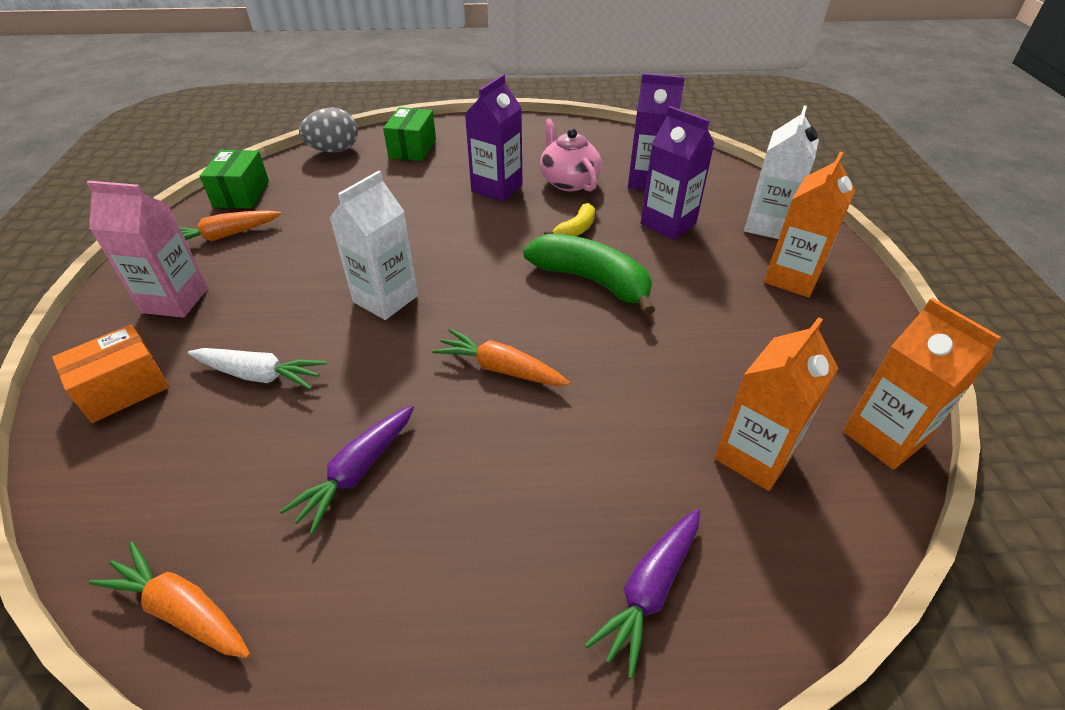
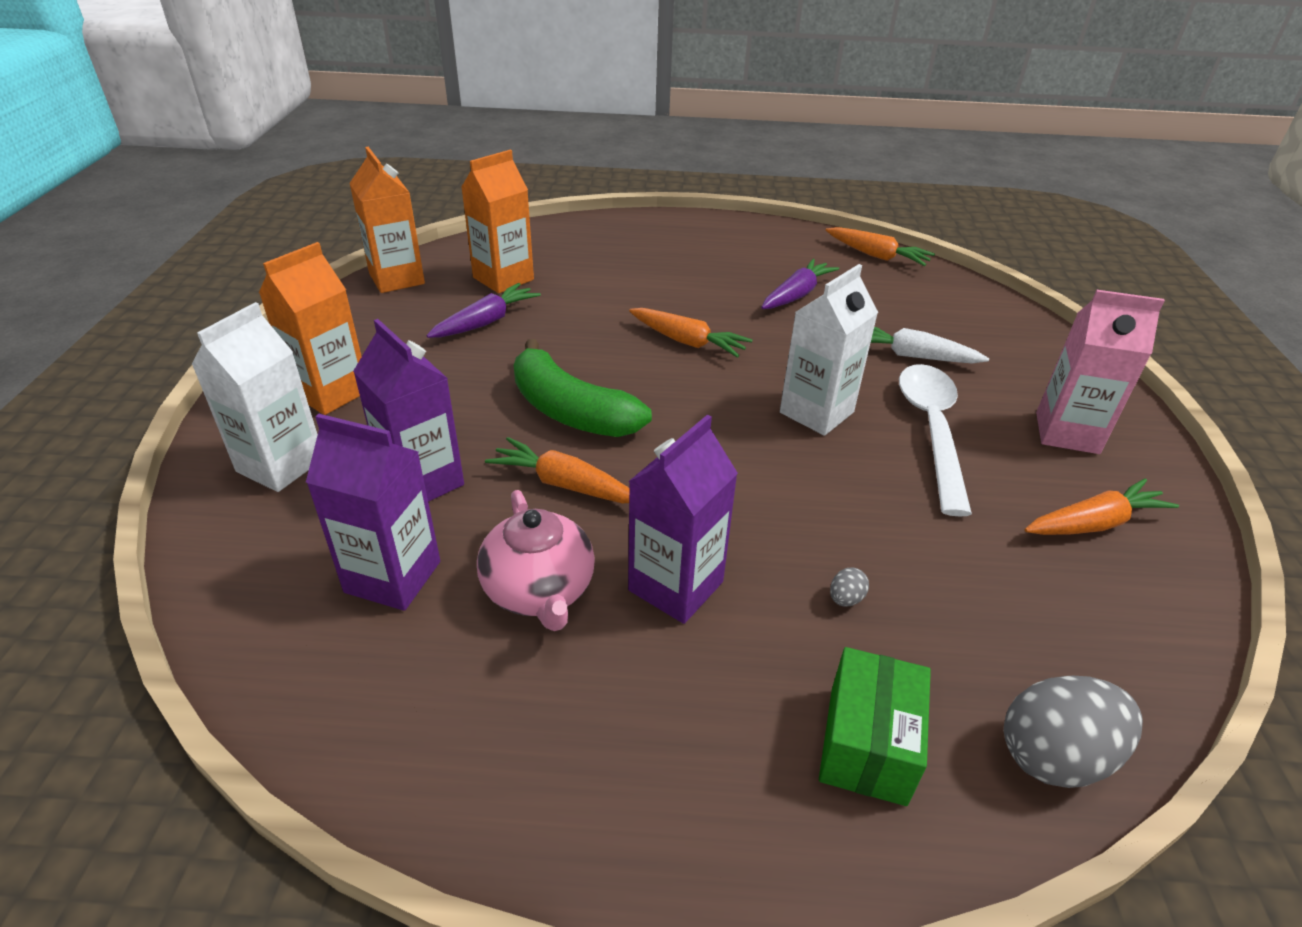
camera: 175 degrees left, 5 degrees down
(124, 389) = (1030, 356): orange box -> none
(241, 194) = (1148, 619): green box -> none
(293, 291) = (932, 430): none -> white spoon
(405, 190) = (845, 599): none -> grey egg
(575, 230) = (564, 484): yellow banana -> orange carrot
(650, 590) = (608, 241): purple carrot -> purple carrot (485, 322)

